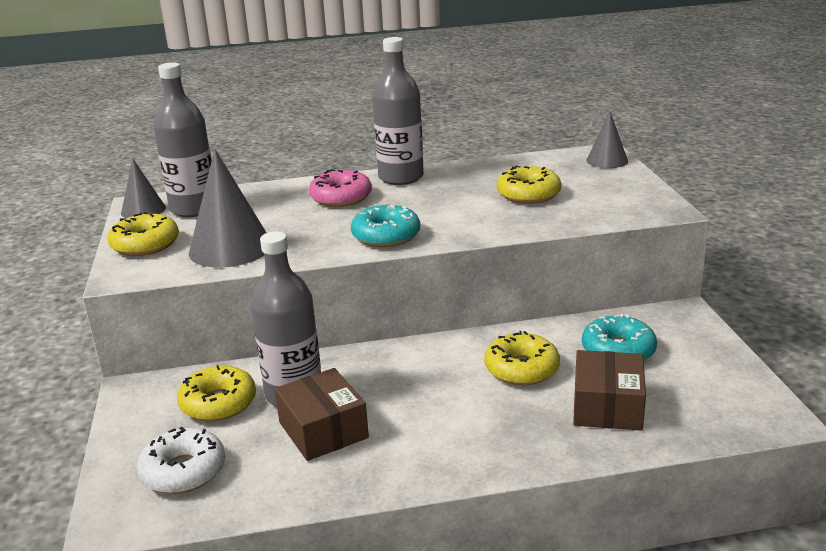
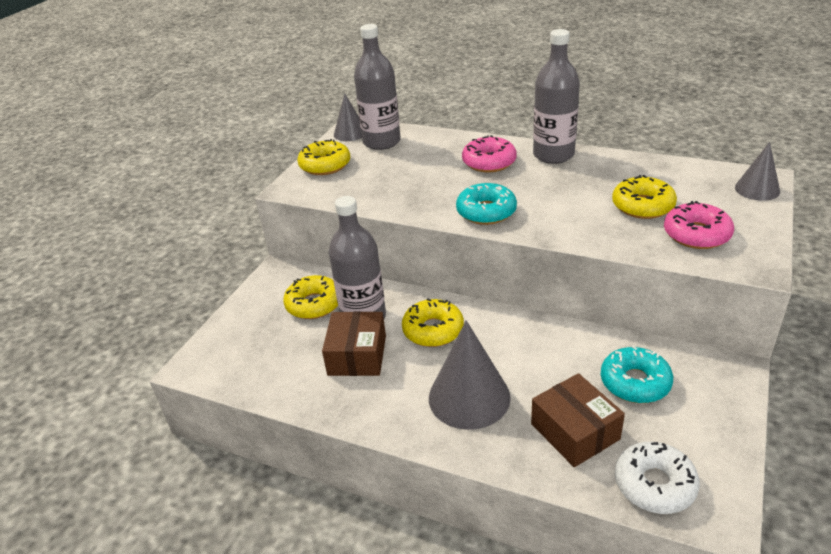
camera: 35 degrees right, 10 degrees up
(183, 471) = (254, 348): white donut -> white donut (654, 484)
(230, 248) = (372, 186): grey cone -> grey cone (469, 397)
(521, 369) = (538, 365): yellow donut -> yellow donut (433, 330)
(596, 202) = (696, 234): none -> pink donut
(607, 406) = (575, 431): brown box -> brown box turned 75 degrees counterclockwise

